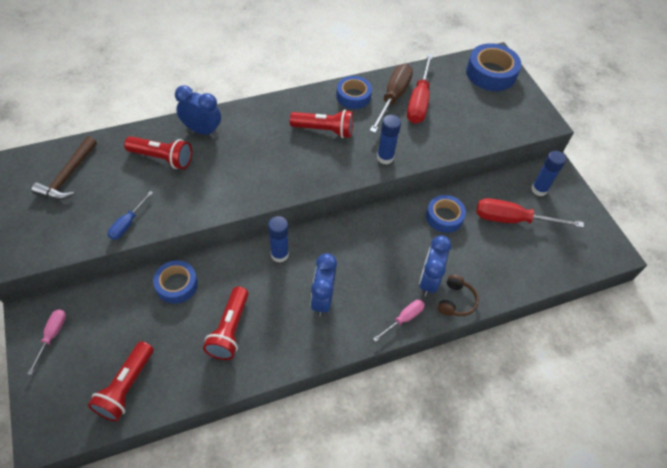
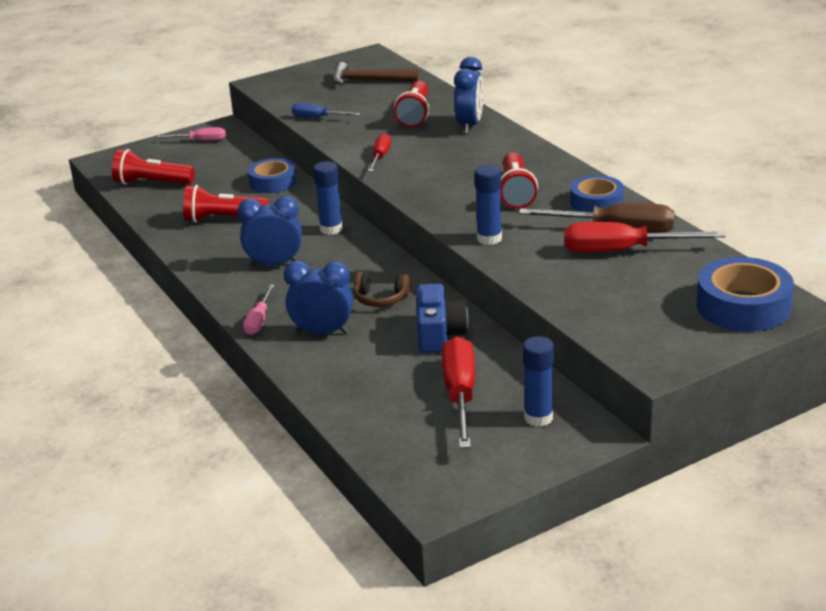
camera: 85 degrees right, 25 degrees down
(230, 193) = (380, 157): none -> red screwdriver
(403, 319) = (259, 320): pink screwdriver -> pink screwdriver turned 60 degrees clockwise
(444, 217) = (439, 334): blue tape -> blue camera
(456, 301) = (296, 356): brown headphones -> brown headphones (381, 298)

